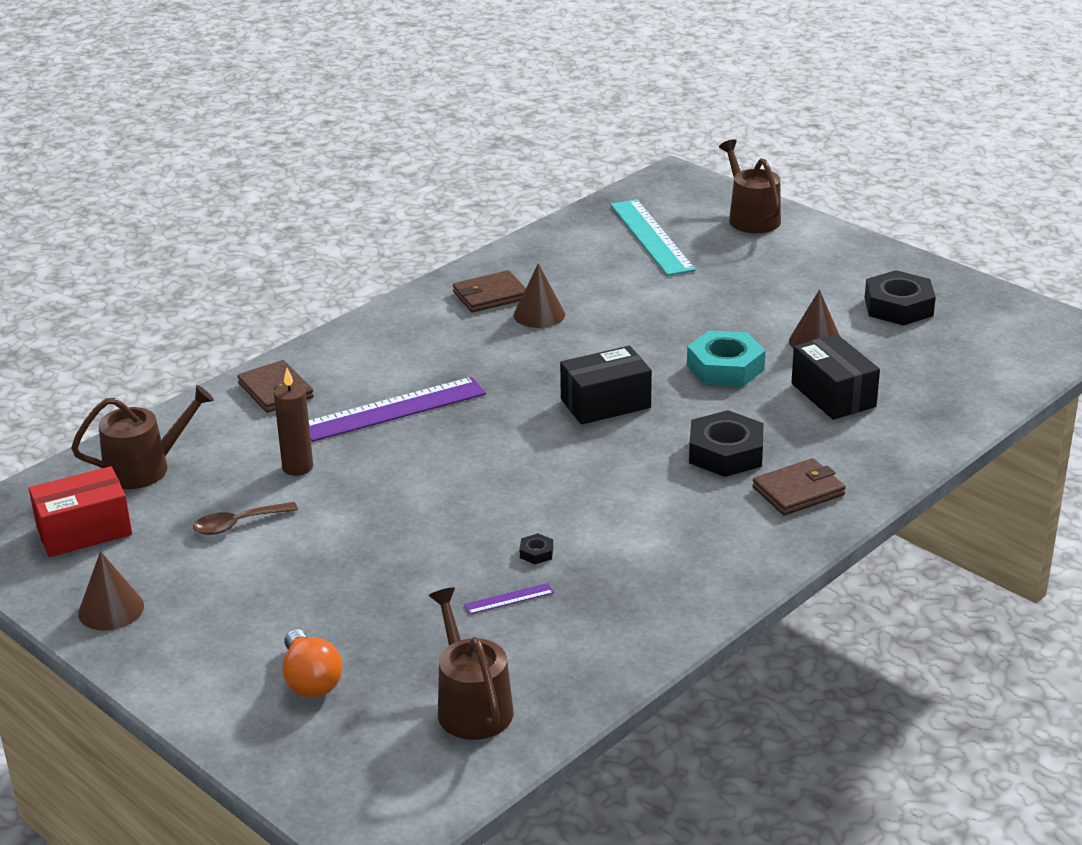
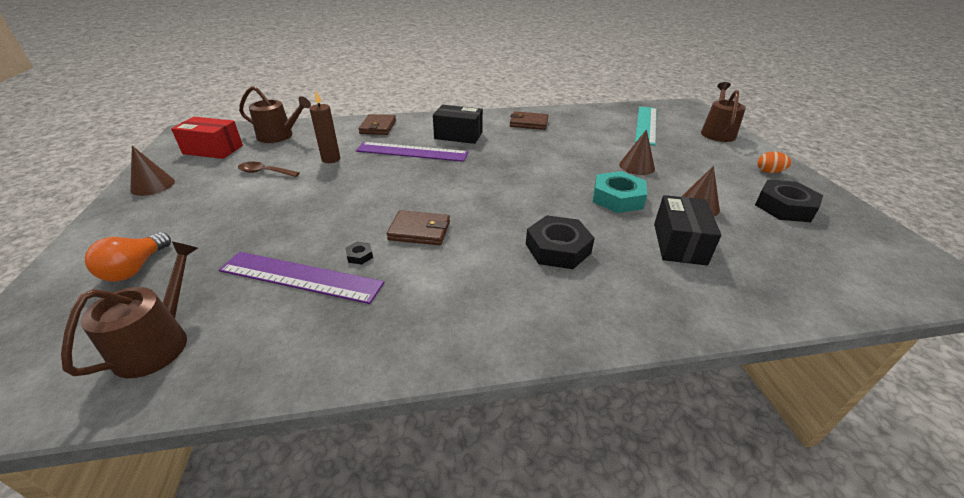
camera: 35 degrees right, 5 degrees up
(509, 599) = (300, 277): purple ruler -> purple ruler, size x2.40
(539, 314) = (541, 137): brown cone -> brown cone (636, 166)
(605, 403) = (519, 189): black box -> black box (458, 135)
(798, 491) = (580, 301): brown wallet -> brown wallet (419, 231)
(853, 262) = (769, 172): none -> orange egg

